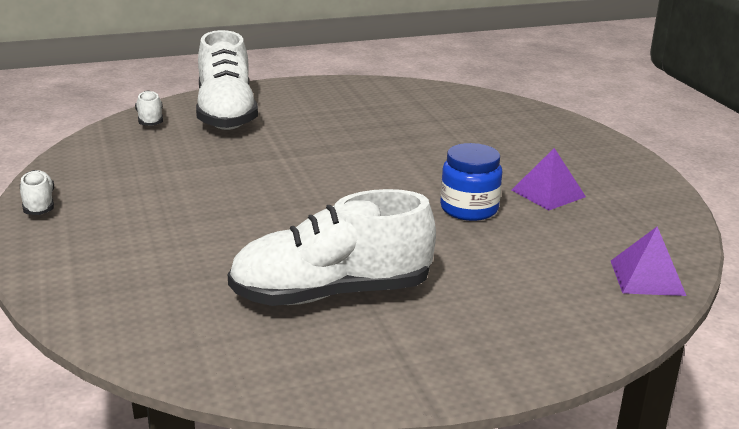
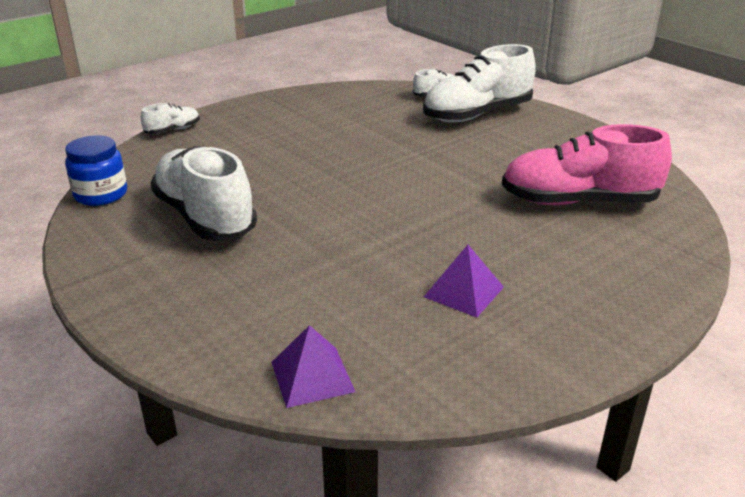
camera: 70 degrees right, 5 degrees up
(39, 204) = (274, 99): white shoe -> white shoe (173, 130)
(434, 120) = (579, 201): none -> pink shoe
(469, 209) = (390, 251): blue jar -> blue jar (101, 194)

